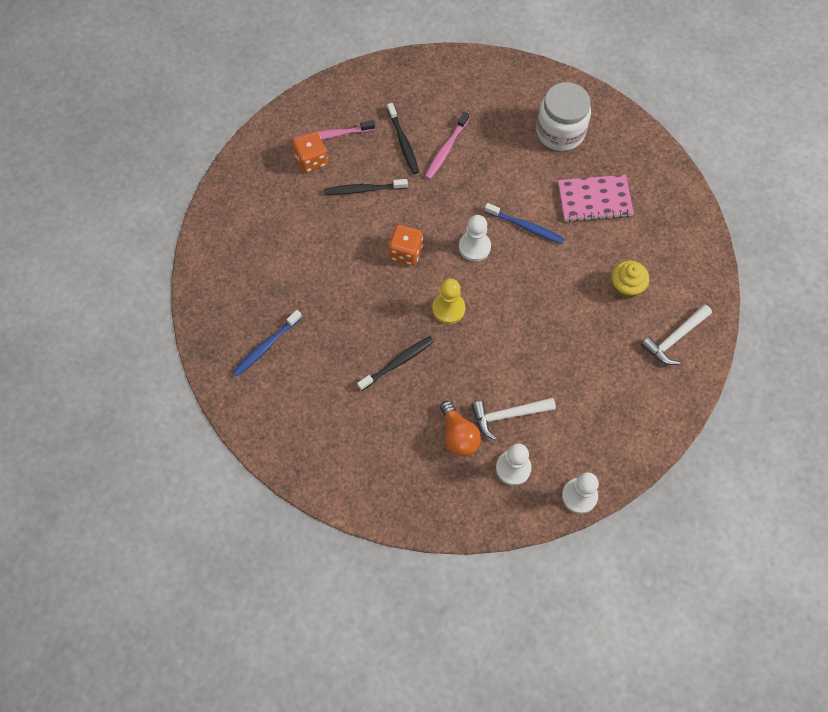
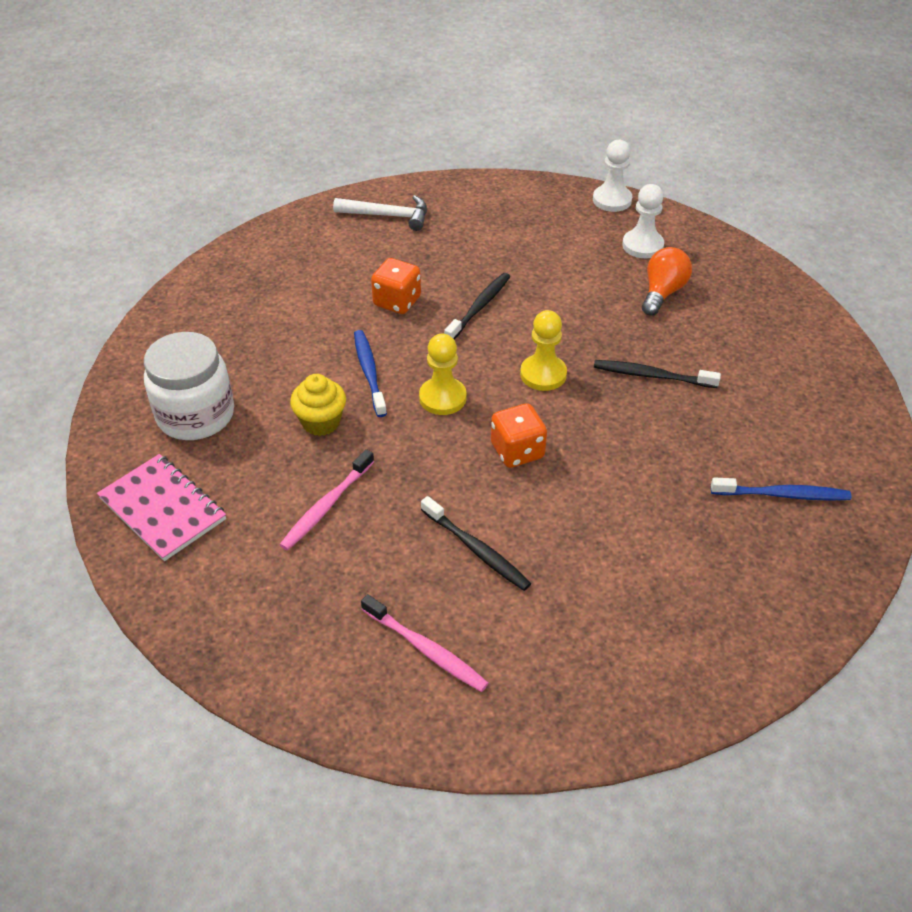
camera: 130 degrees left, 20 degrees down
(311, 160) = (493, 643): orange dice -> orange dice (397, 302)
(403, 142) = (359, 558): black toothbrush -> black toothbrush (479, 307)
(446, 149) = (327, 506): pink toothbrush -> pink toothbrush turned 135 degrees clockwise
(474, 247) = (442, 398): white pawn -> yellow pawn
(508, 415) = (599, 273): white hammer -> none
(594, 199) = (273, 339): pink notebook -> pink notebook (163, 509)
(626, 287) = (365, 268): yellow cupcake -> yellow cupcake (321, 422)

